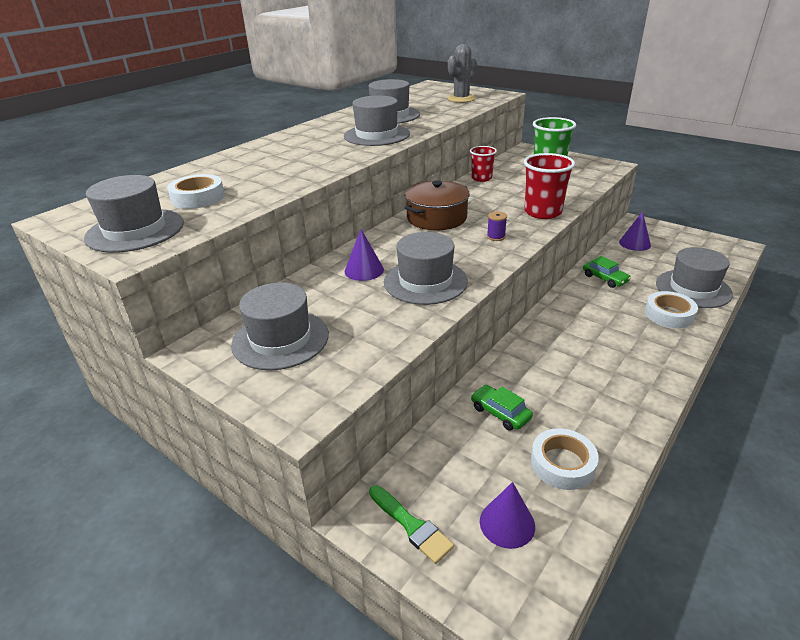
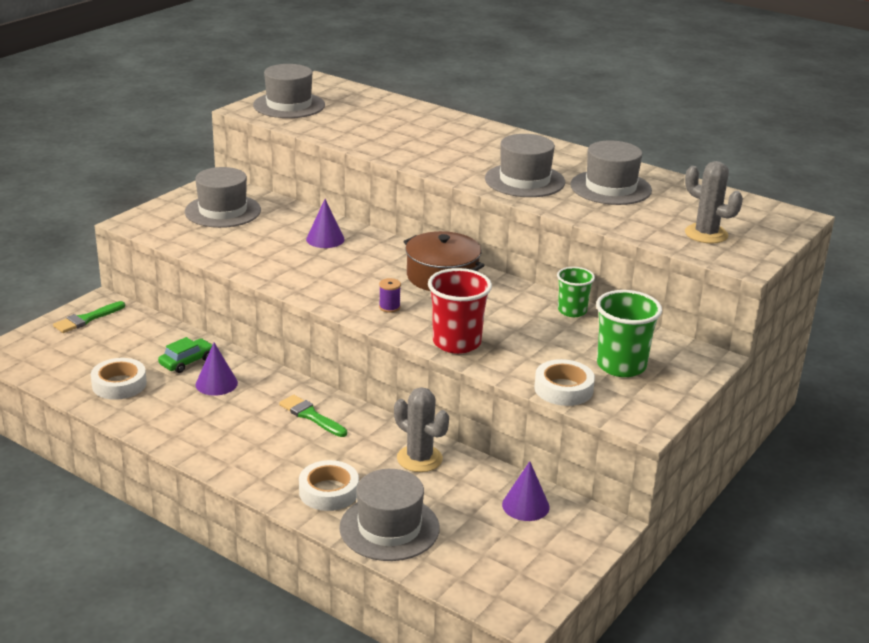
camera: 85 degrees right, 5 degrees down
(198, 197) = (349, 117): white tape -> white tape (563, 389)
(425, 281) = (298, 266): grey hat -> none
(481, 178) = (572, 311): red cup -> green cup
(507, 523) = (73, 355): purple cone -> purple cone (216, 383)
(570, 328) = (310, 416): none -> green brush
(605, 278) = (419, 459): green car -> grey cactus

